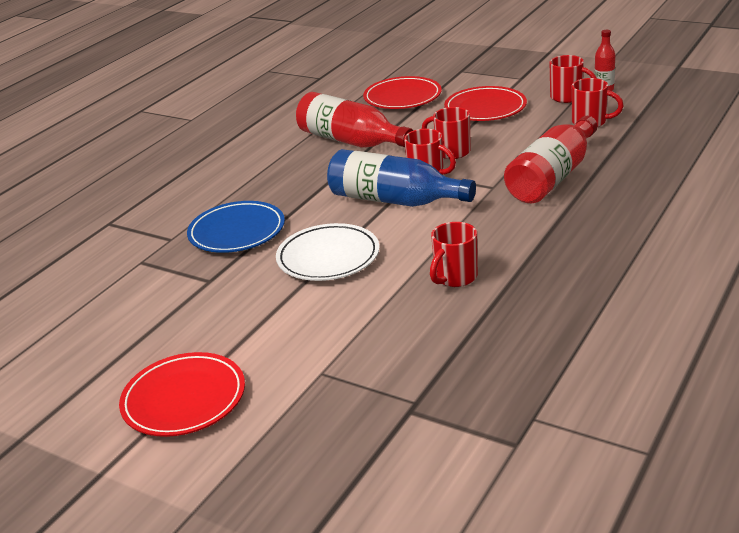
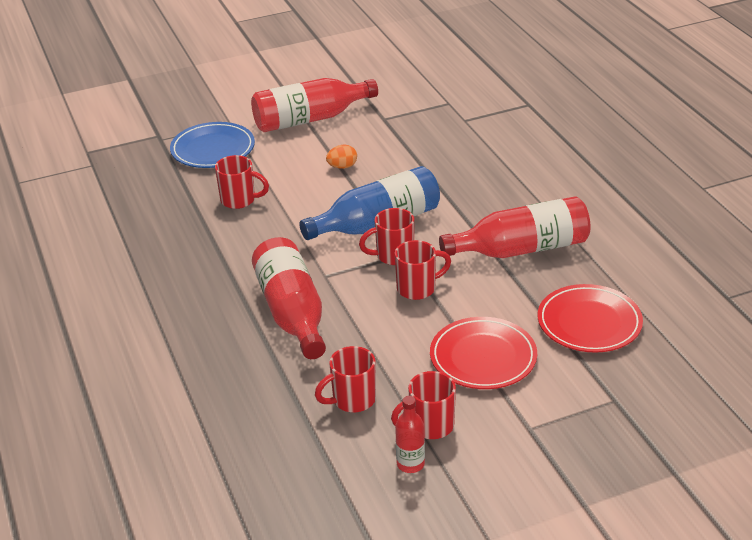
camera: 125 degrees right, 5 degrees up
(184, 399) = (276, 82): red plate -> none
(237, 231) = (435, 146): blue plate -> blue plate (213, 149)
(255, 323) = (310, 119): none -> red bottle
(328, 257) = (342, 167): white plate -> orange egg
(455, 278) = (239, 200): red mug -> red mug turned 120 degrees clockwise

